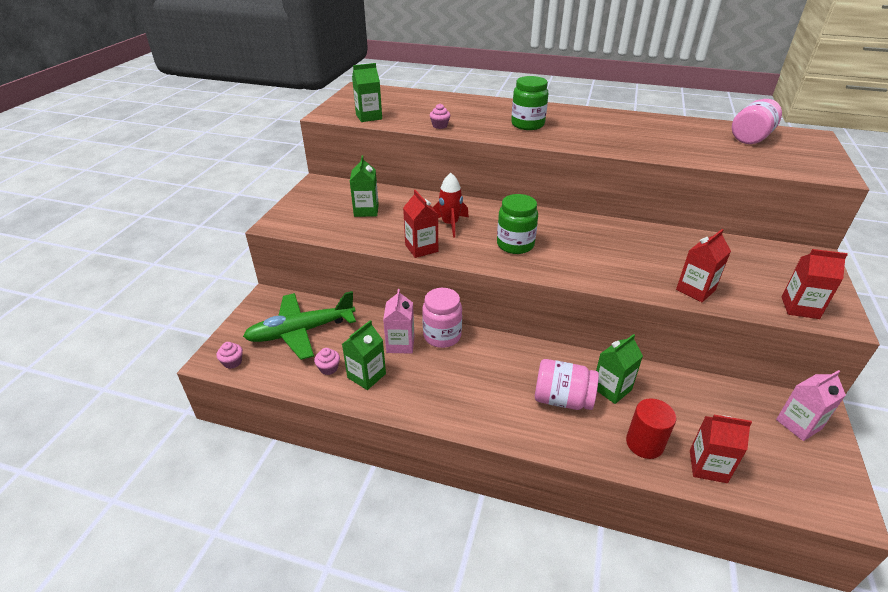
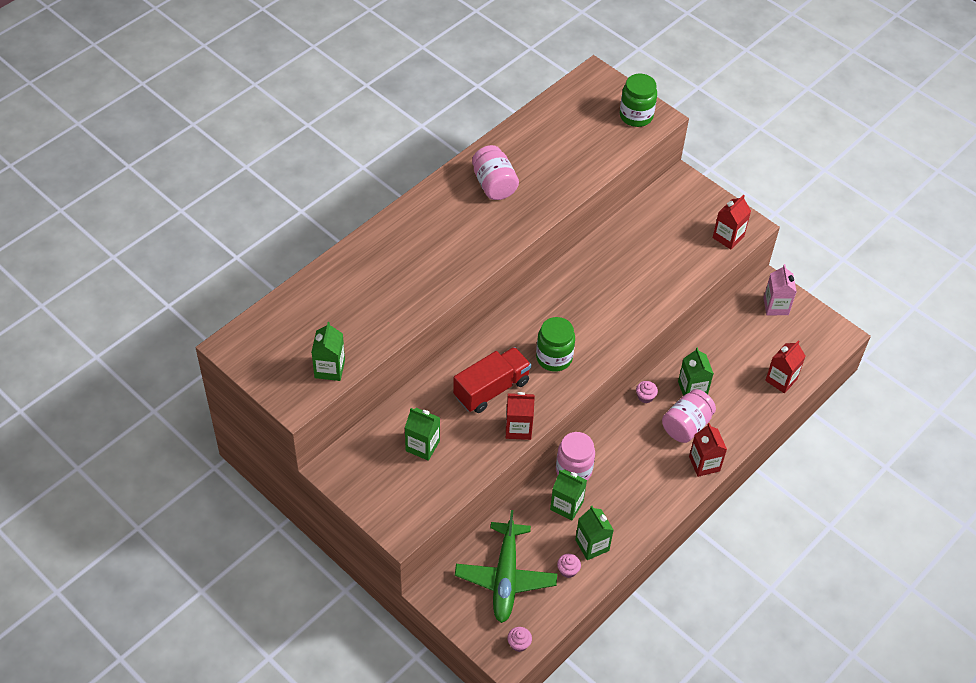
camera: 65 degrees left, 15 degrees up
(400, 344) = (566, 505): pink carton -> green carton
(440, 126) = (396, 319): pink cupcake -> pink cupcake (645, 397)
(450, 224) = (491, 389): red rocket -> red truck
(527, 124) = (441, 249): green jar -> green jar (636, 116)
(644, 443) = (748, 401): red cylinder -> none
(695, 290) = (678, 280): red carton -> red carton (704, 464)
(751, 137) = (572, 115): pink jar -> pink jar (494, 185)

